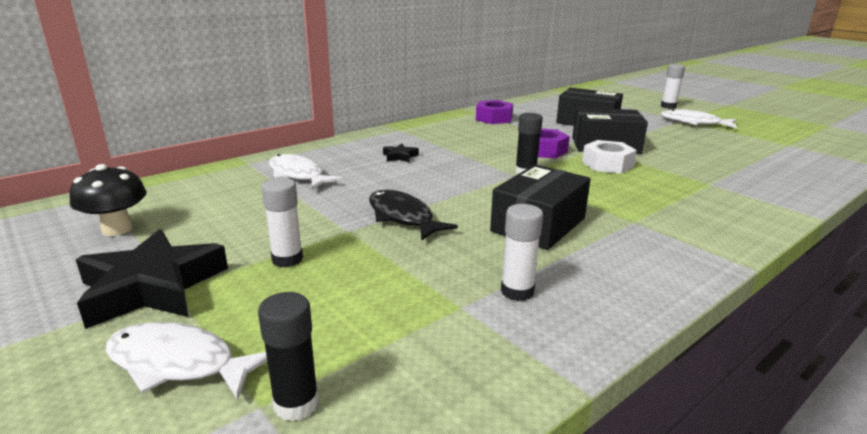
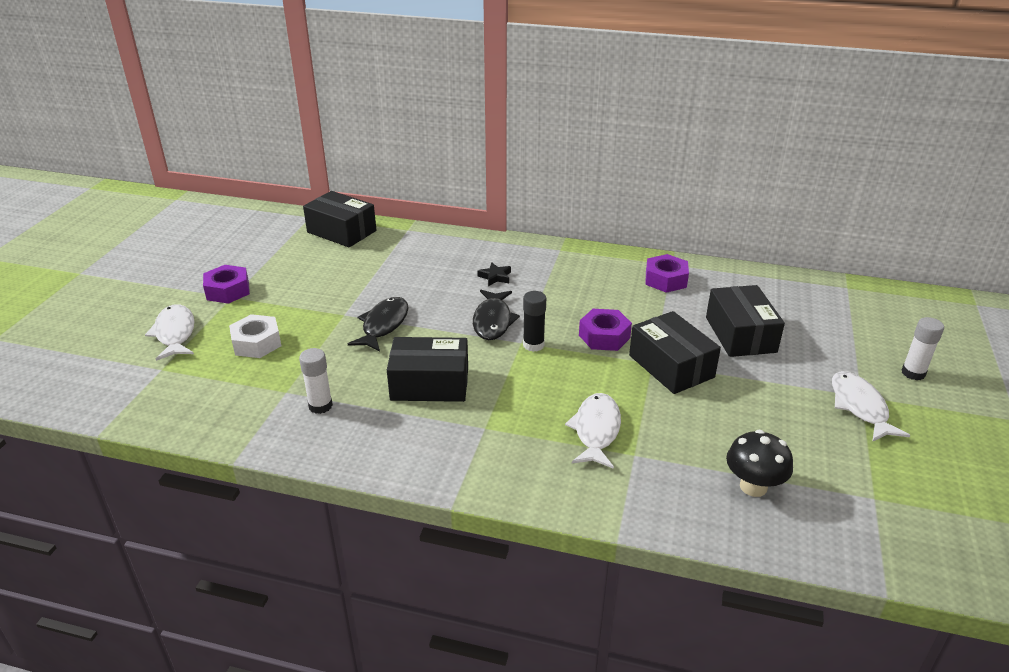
camera: 55 degrees right, 10 degrees up
(117, 229) = (274, 246): black mushroom -> black mushroom (753, 486)
(152, 287) = (228, 290): black star -> purple nut
(179, 189) = (341, 231): none -> black box
(287, 259) = (289, 312): white glue stick -> none
(296, 404) = (168, 378): black glue stick -> none
(298, 175) = (408, 256): white fish -> white fish (596, 430)
(468, 175) = (493, 321): none -> black fish
(607, 164) = (612, 381): white nut -> white nut (257, 343)

